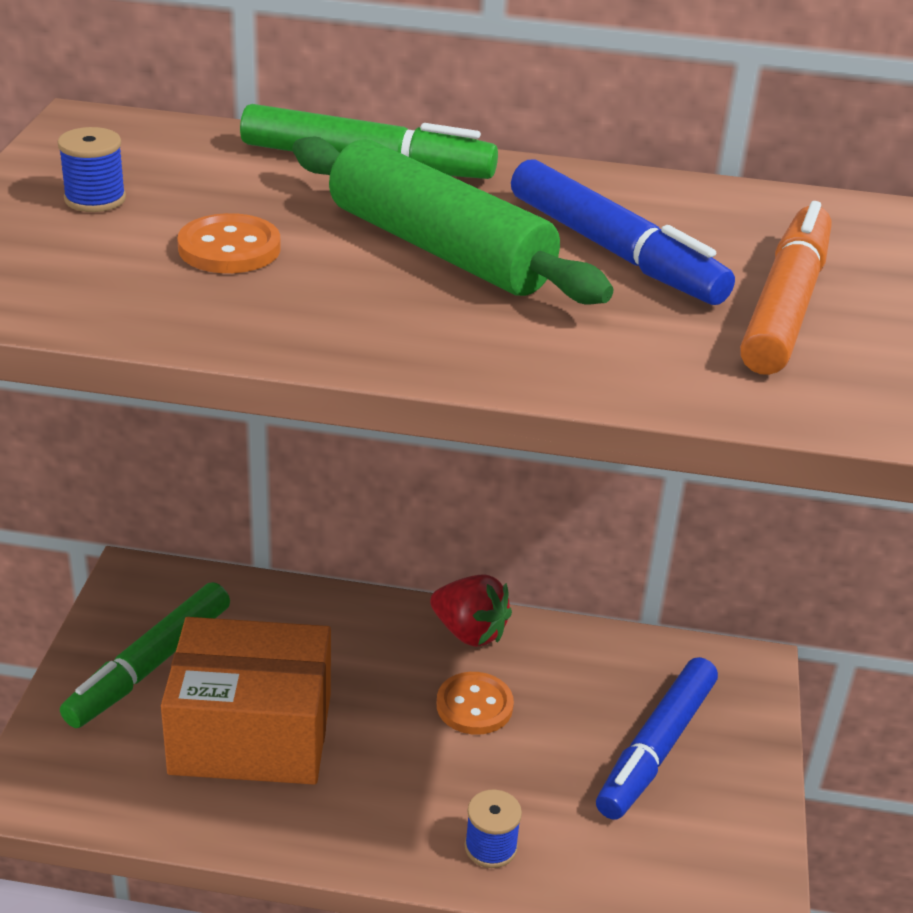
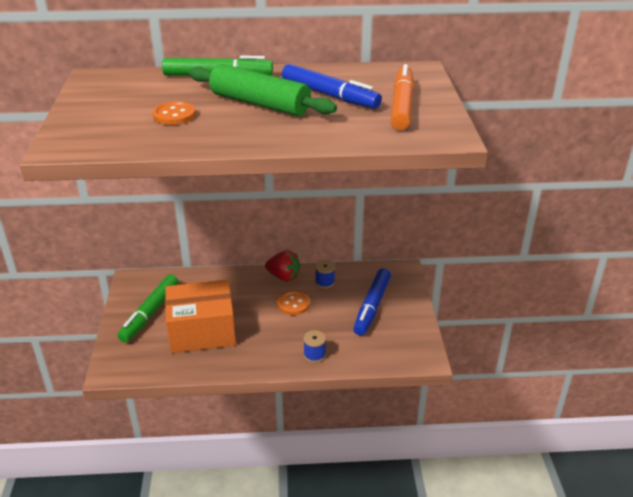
camera: 10 degrees left, 0 degrees up
(95, 199) = (109, 104): blue spool -> blue spool (325, 282)

